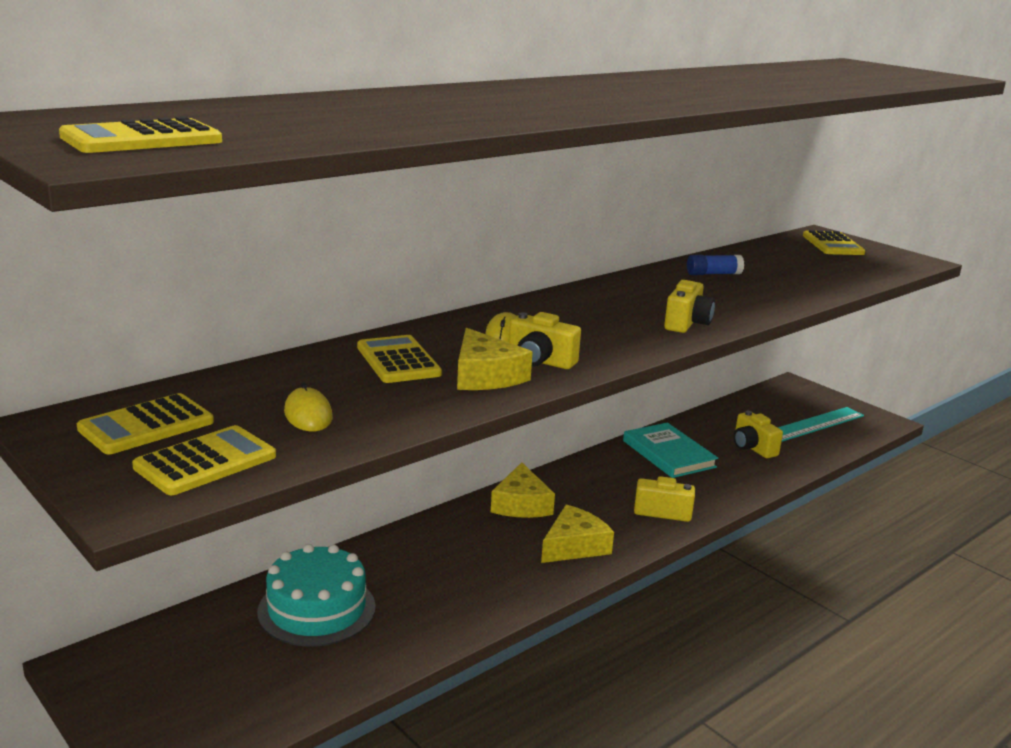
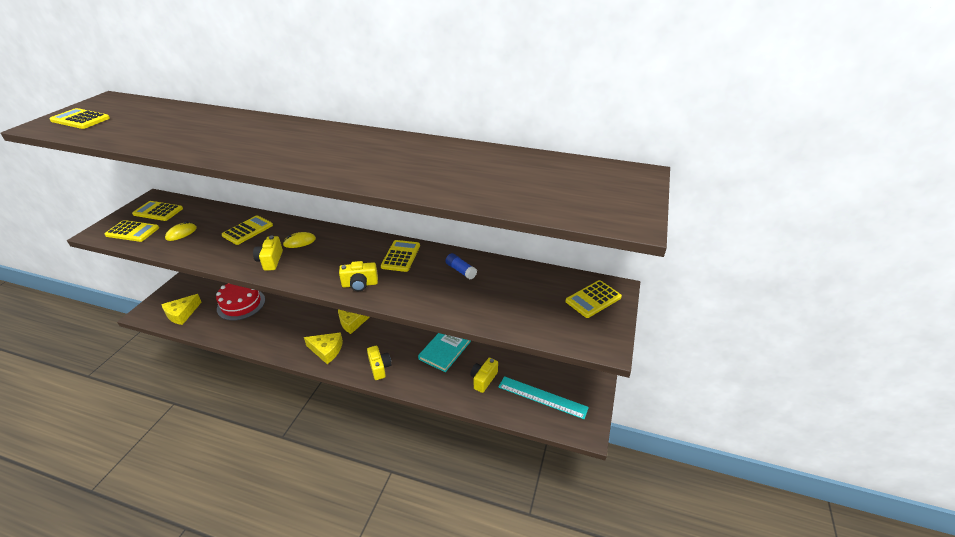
camera: 60 degrees right, 15 degrees up
(316, 609) = (241, 304): turquoise cake -> red cake
(485, 376) = (243, 254): yellow cheese -> yellow cheese (182, 314)
(638, 291) = (401, 256): none -> yellow calculator

